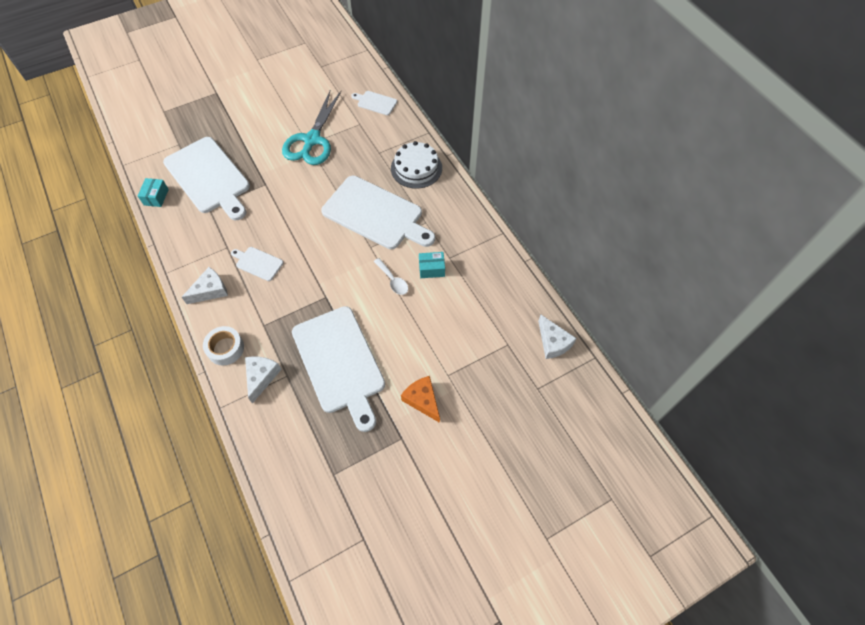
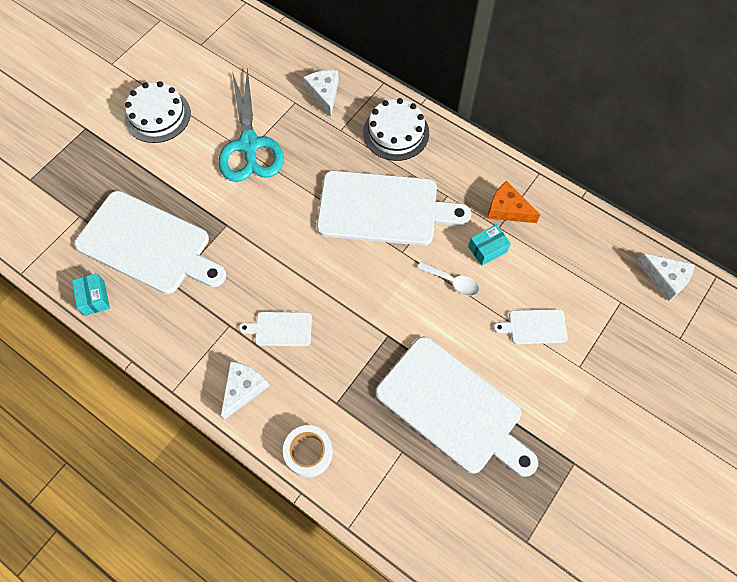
camera: 25 degrees left, 5 degrees up
(261, 377) = (373, 467): white cheese -> white cheese (324, 94)
(265, 101) = (157, 115): none -> white cake
(375, 103) = (297, 68): white cutting board -> white cutting board (534, 327)
(422, 400) = (570, 408): orange cheese -> orange cheese (507, 209)

